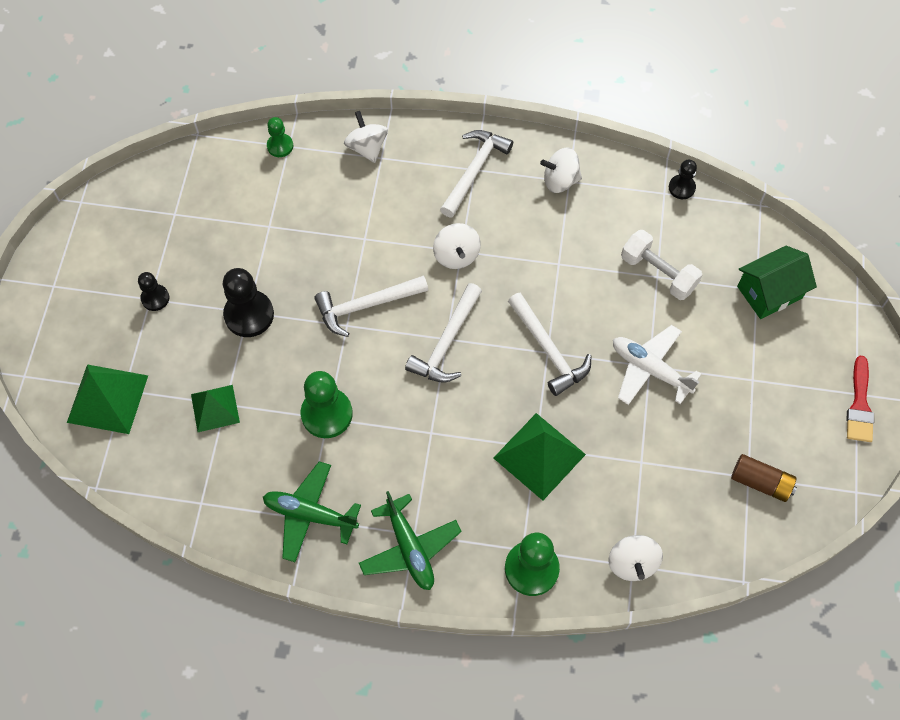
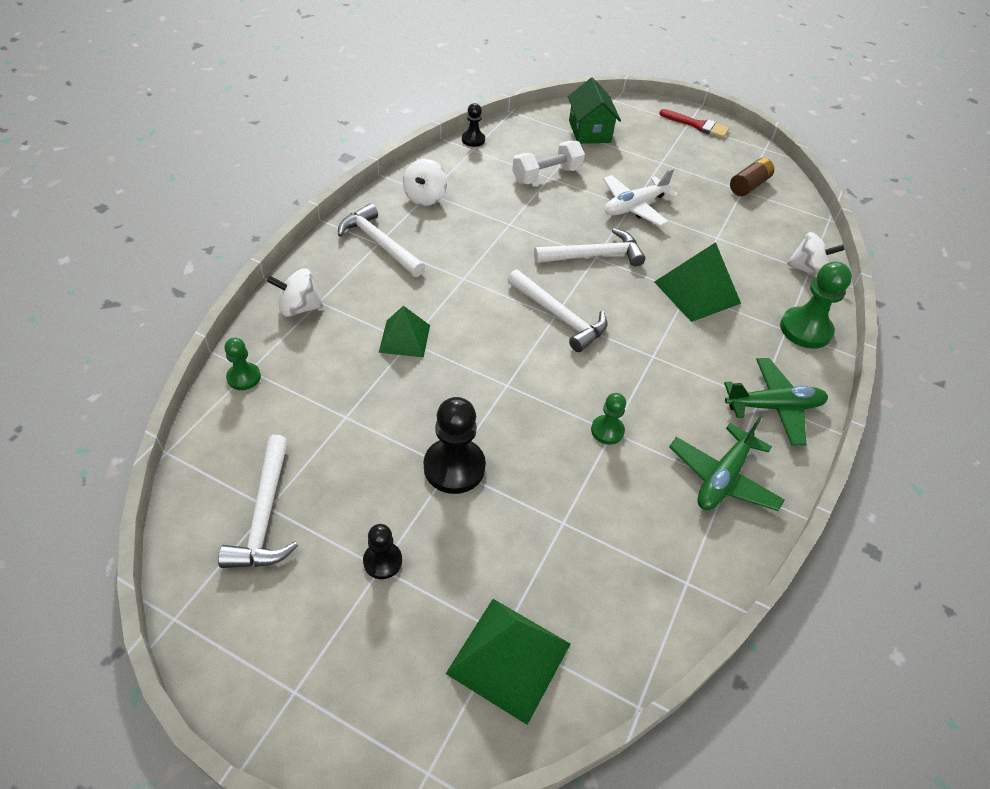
camera: 75 degrees left, 15 degrees down
(215, 408) = (565, 534): green pyramid -> green pyramid (404, 338)
(327, 414) = (607, 431): green pawn -> green pawn, size x0.57
(366, 305) = (490, 363): white hammer -> white hammer (264, 515)
(456, 255) = (466, 282): white spinning top -> none

